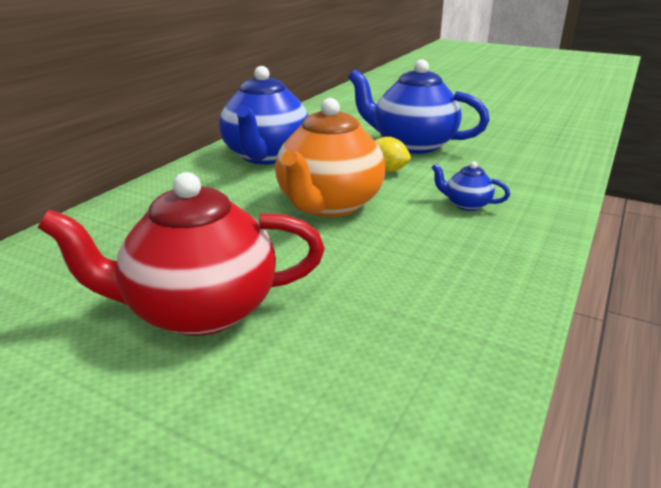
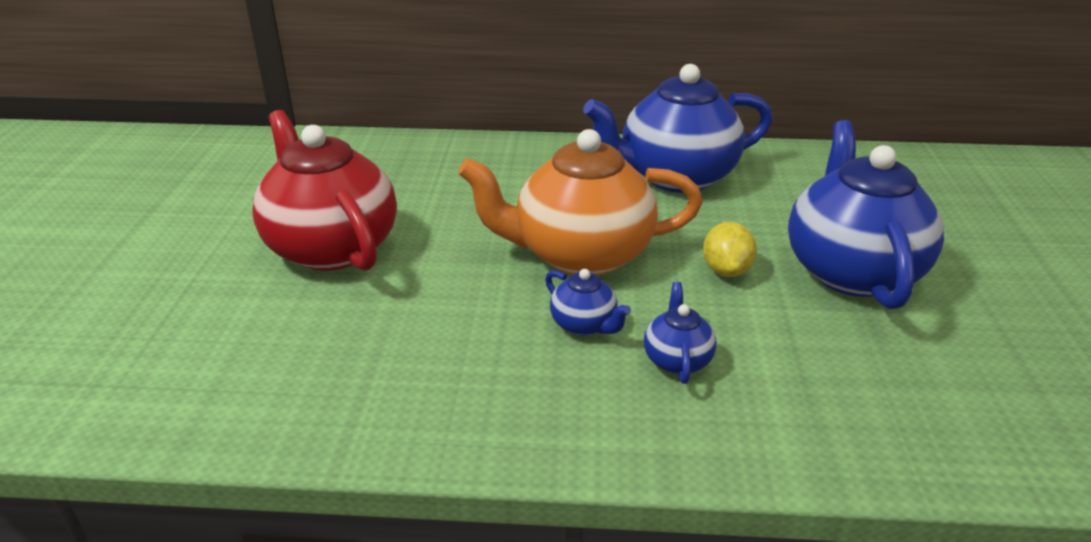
camera: 65 degrees right, 5 degrees up
(413, 222) = (584, 325): none -> blue teapot

